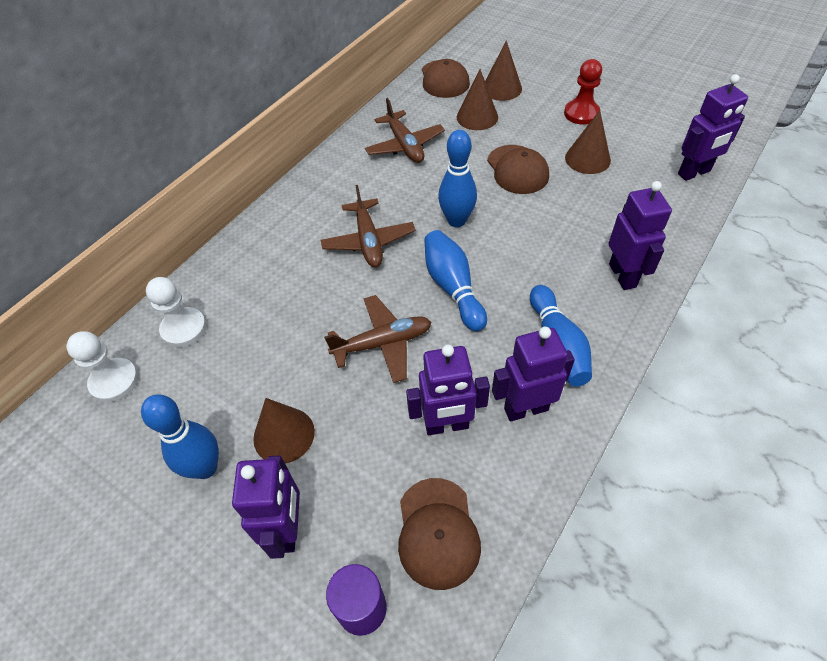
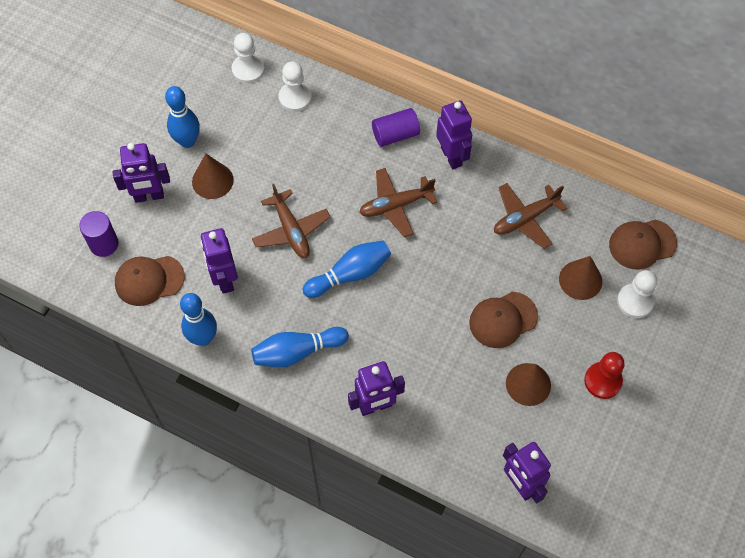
camera: 80 degrees right, 10 degrees up
(274, 234) = (395, 135): none -> purple cylinder
(457, 220) = (427, 271): blue bowling pin -> blue bowling pin (203, 338)
(501, 88) = (635, 301): brown cone -> white pawn
(525, 408) = (240, 330): purple robot -> purple robot (451, 156)

